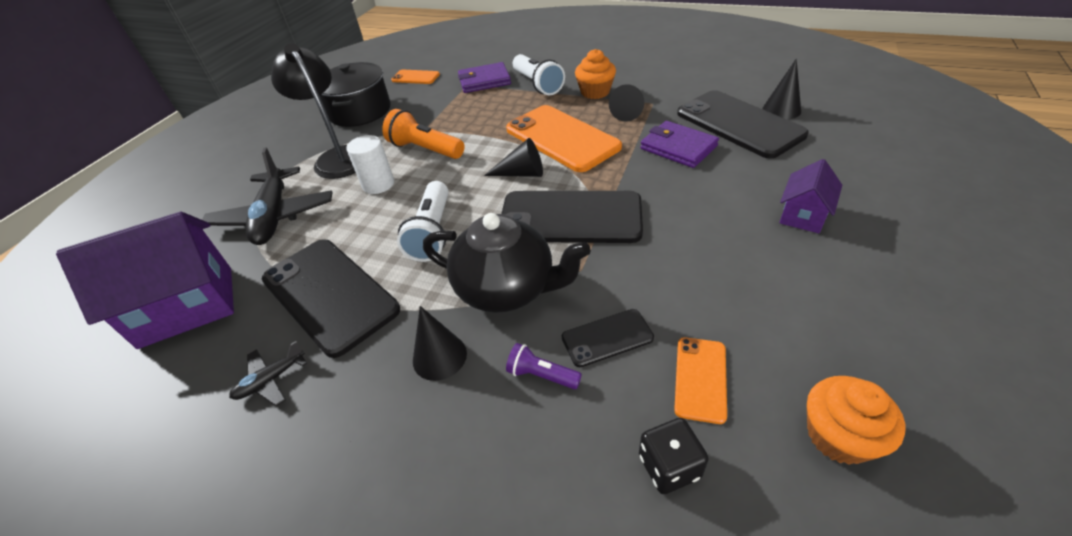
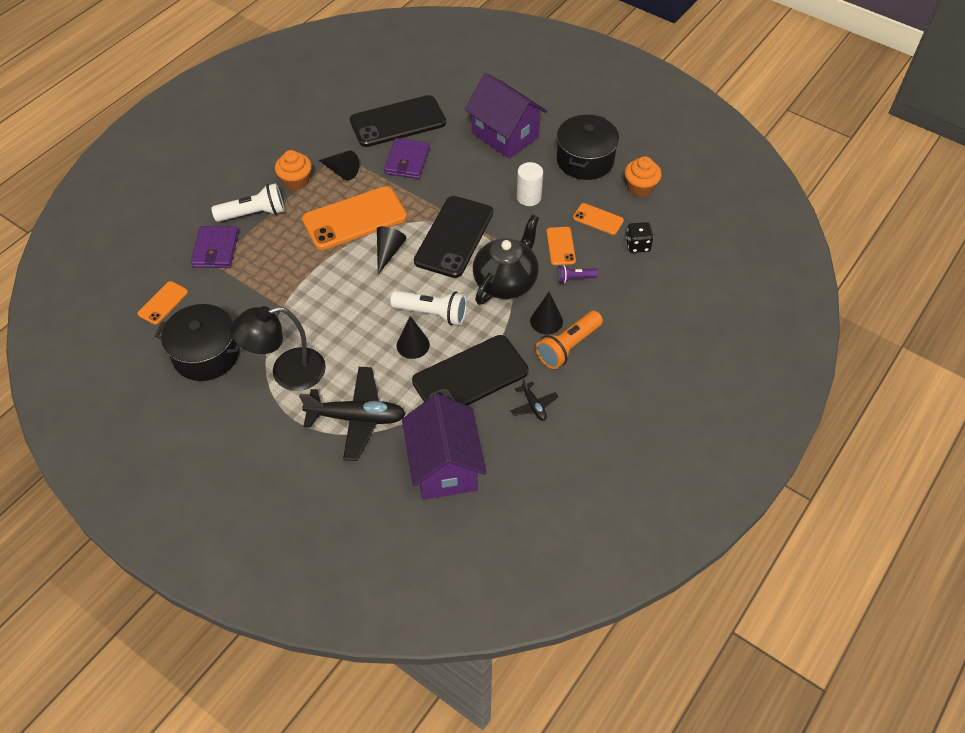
camera: 80 degrees left, 10 degrees up
(378, 184) = (350, 343): white cylinder -> white cylinder (528, 197)
(425, 149) = (315, 307): orange flashlight -> orange flashlight (568, 347)
(541, 375) = (575, 278): purple flashlight -> purple flashlight turned 45 degrees clockwise
(607, 338) = (560, 246): black phone -> orange phone
(678, 147) = (407, 161): purple wallet -> purple wallet turned 45 degrees counterclockwise
(781, 110) = (394, 95): black cone -> black cone (413, 345)
(803, 215) = (505, 135): purple house -> purple house, size x1.91
(836, 324) = (585, 160): none -> black pot

